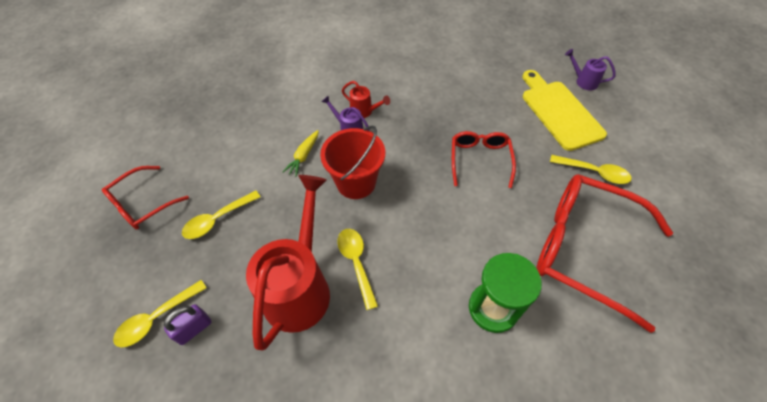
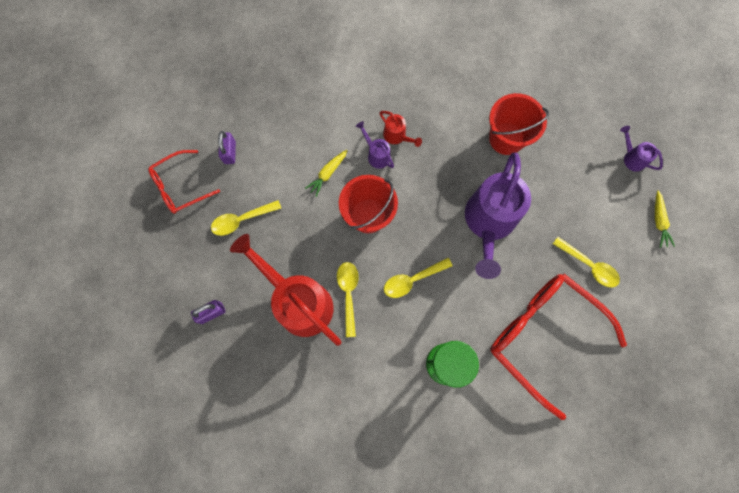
camera: 15 degrees right, 20 degrees up
(156, 318) = (184, 296): yellow spoon -> yellow spoon (412, 280)
(195, 161) = (230, 152): none -> purple padlock
(300, 286) = (298, 301): red watering can -> red watering can turned 75 degrees counterclockwise
(466, 91) = (506, 138): none -> red bucket
(480, 160) = (488, 223): red glasses -> purple watering can
(559, 112) = (589, 189): yellow cutting board -> none
(635, 122) = (659, 221): none -> yellow carrot

